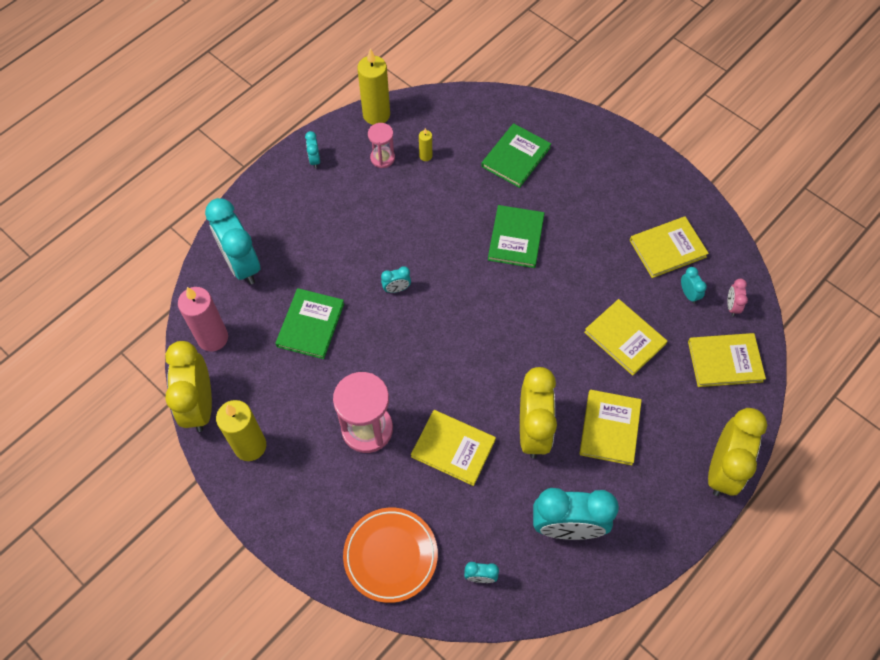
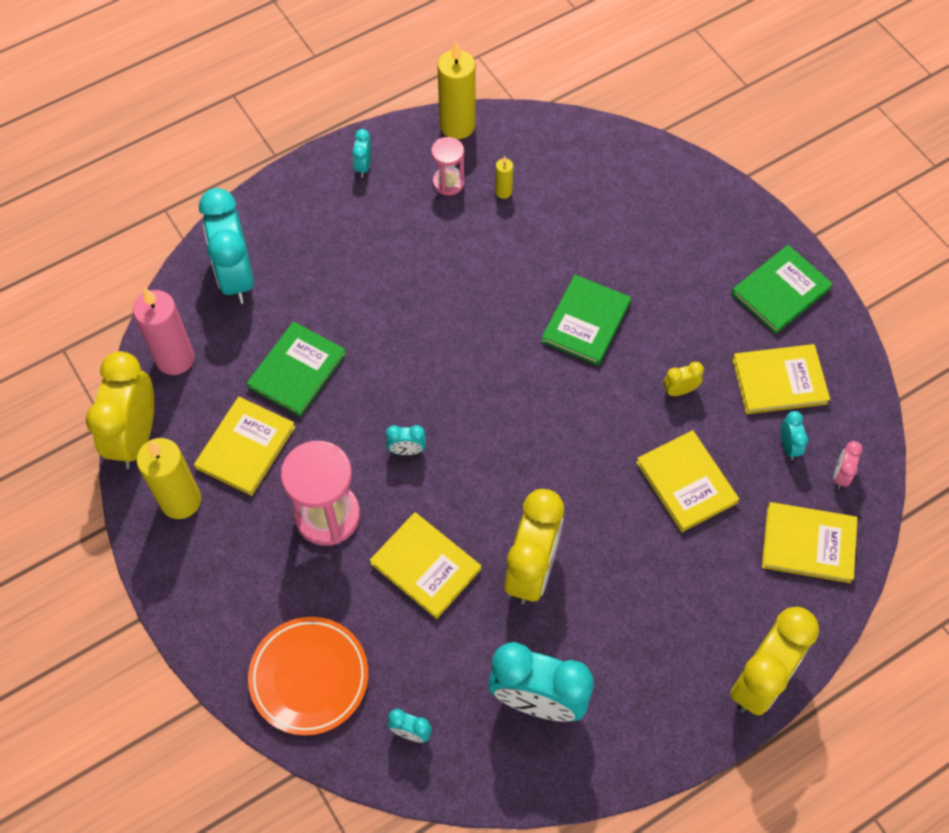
camera: 15 degrees right, 0 degrees up
(396, 289) = (416, 351): turquoise clock -> turquoise clock (407, 450)
(515, 157) = (618, 218): green book -> green book (780, 291)
(599, 272) = (679, 390): none -> yellow clock
(609, 428) = (630, 591): yellow book -> yellow book (245, 447)

